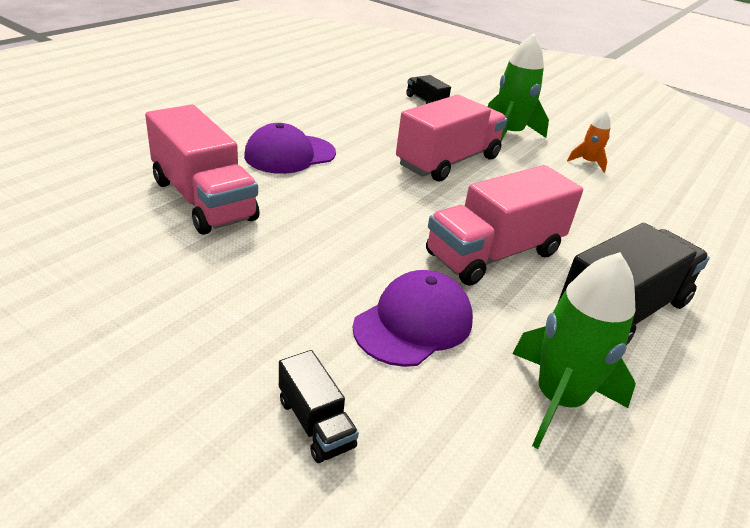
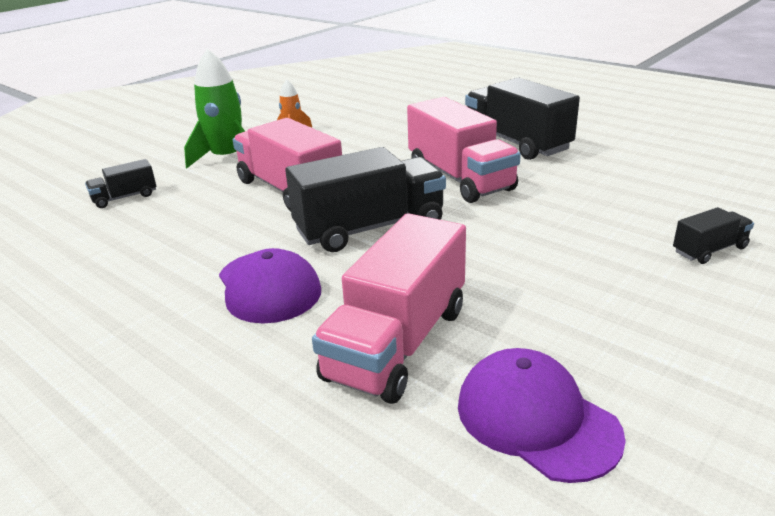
camera: 80 degrees left, 5 degrees down
(203, 200) = (397, 343): pink truck -> pink truck turned 150 degrees clockwise
(377, 196) = (370, 228): none -> black truck
(413, 323) = (572, 213): purple cap -> purple cap (536, 419)
(558, 399) = (621, 169): green rocket -> none

